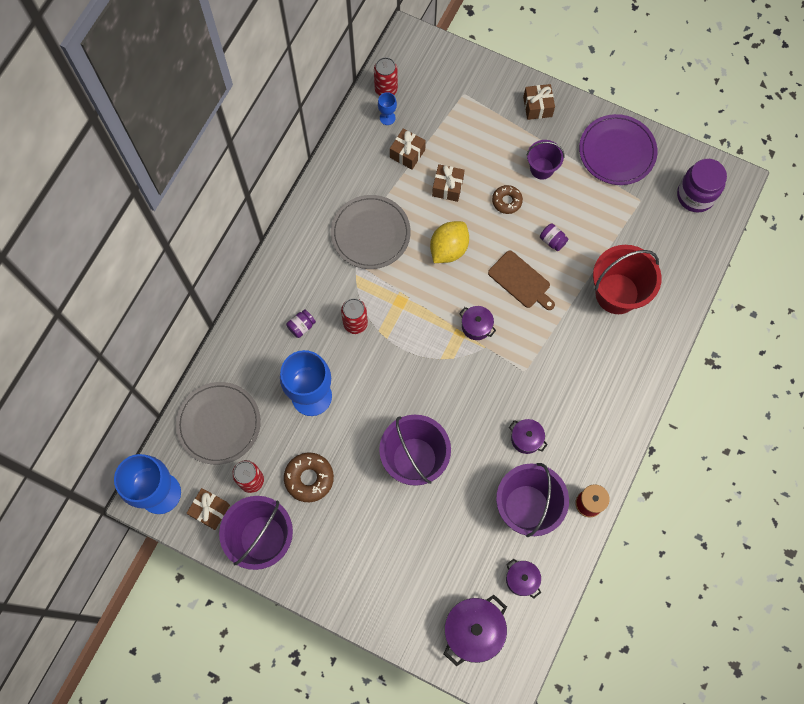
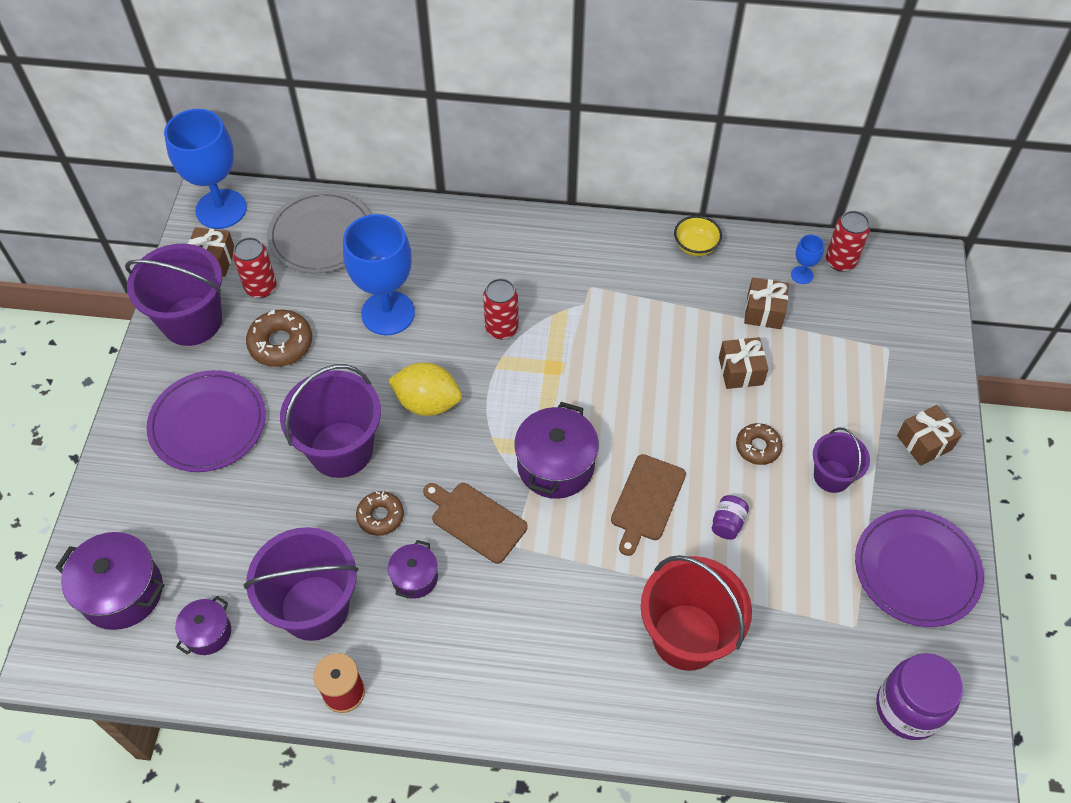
camera: 70 degrees right, 15 degrees down
(301, 326) = (474, 275): purple jar -> none
(336, 173) = (695, 246): none -> yellow bowl
(359, 545) = (208, 423): none -> purple plate
(370, 233) = (631, 307): grey plate -> none
(448, 249) = (652, 399): yellow lemon -> yellow lemon (427, 403)
(475, 447) = (380, 516): none -> brown donut
(476, 326) = (555, 465): purple pot -> purple pot, size x1.76
(498, 388) = (476, 520): none -> brown cutting board

